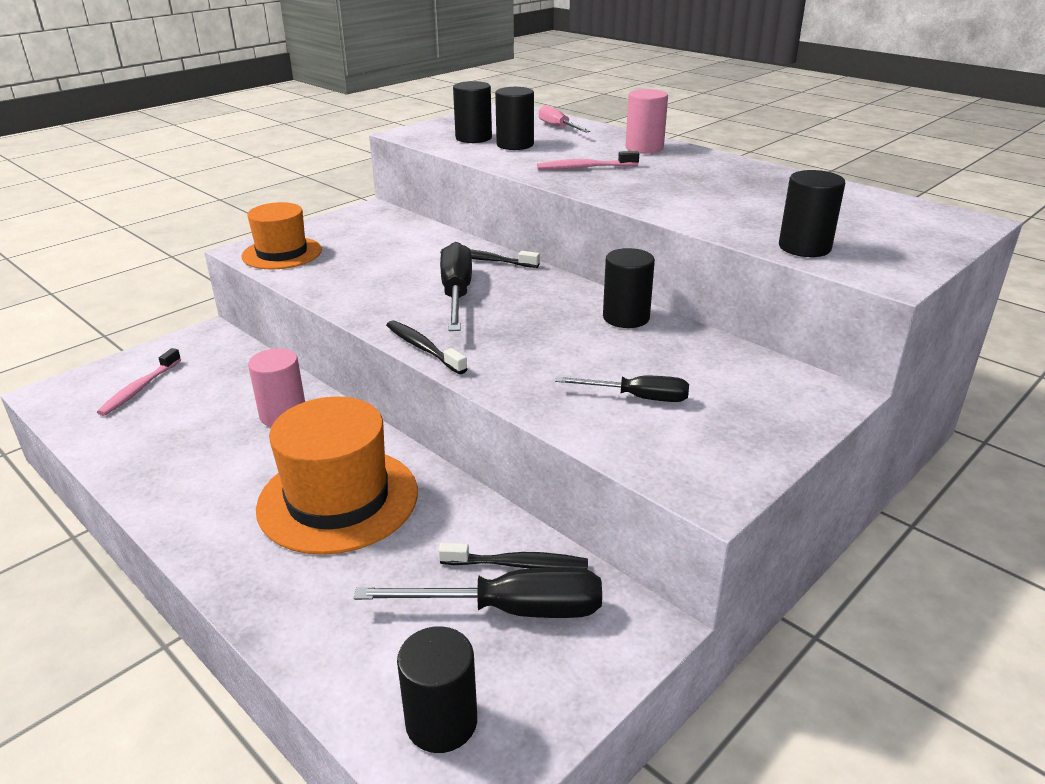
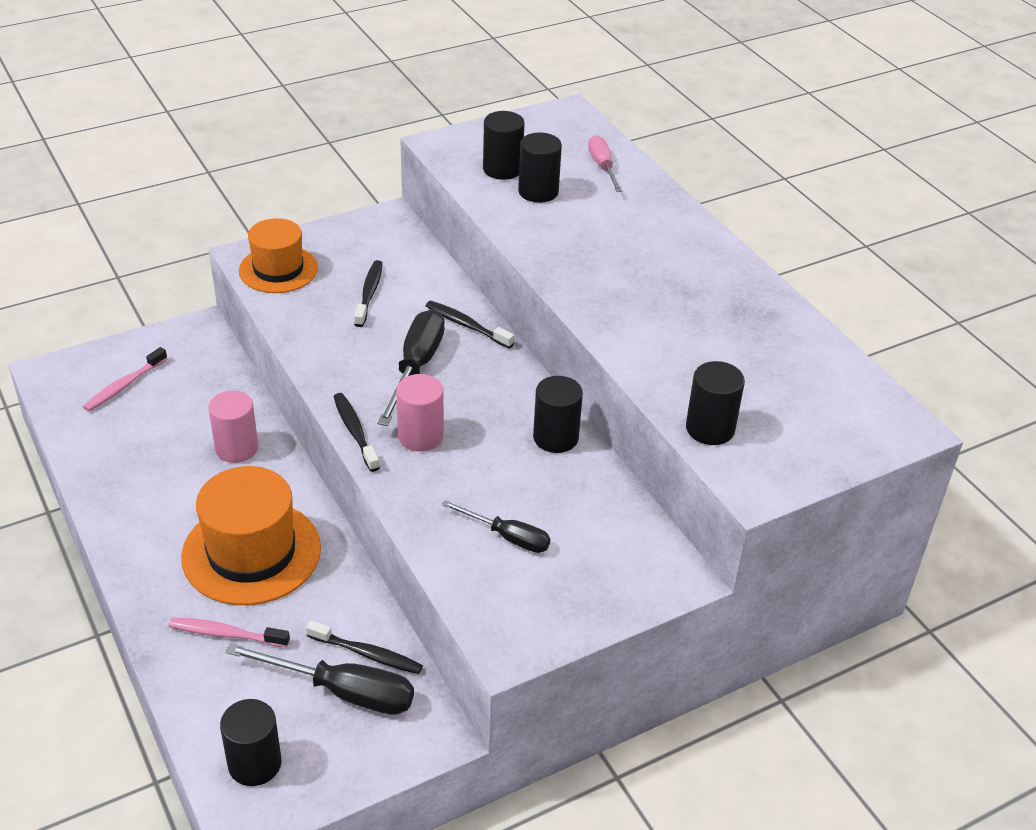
camera: 15 degrees right, 10 degrees up
(380, 255) = (369, 293): none -> black toothbrush
(584, 167) = (585, 250): pink toothbrush -> pink toothbrush (226, 634)
(644, 148) = (669, 227): pink cylinder -> pink cylinder (420, 436)

